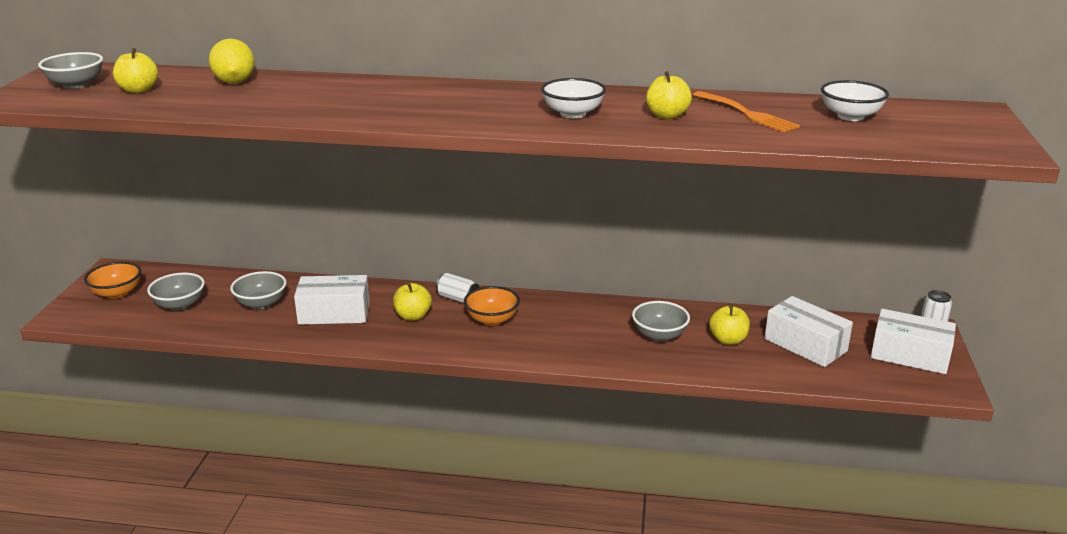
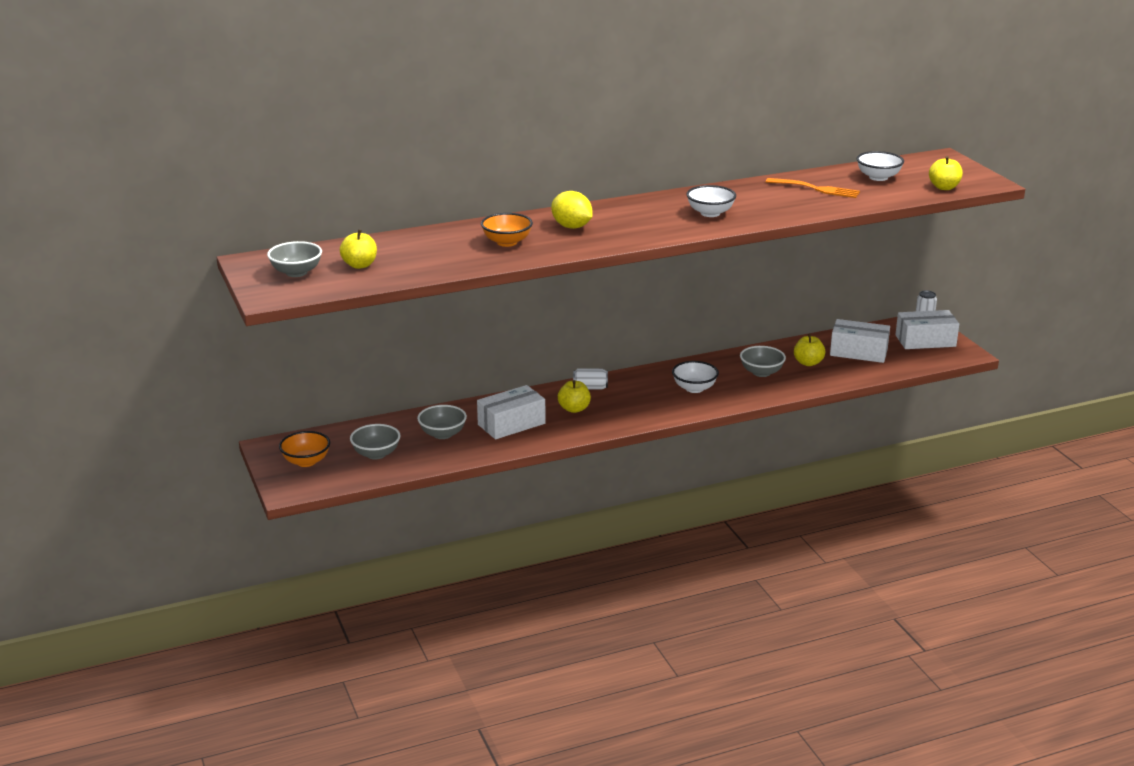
camera: 30 degrees left, 0 degrees up
(234, 82) = (422, 242): yellow lemon -> yellow lemon (571, 227)
(492, 320) = (635, 395): orange bowl -> orange bowl (507, 242)
(563, 331) = (694, 388): none -> white bowl
(667, 115) = (770, 201): yellow apple -> yellow apple (944, 187)

